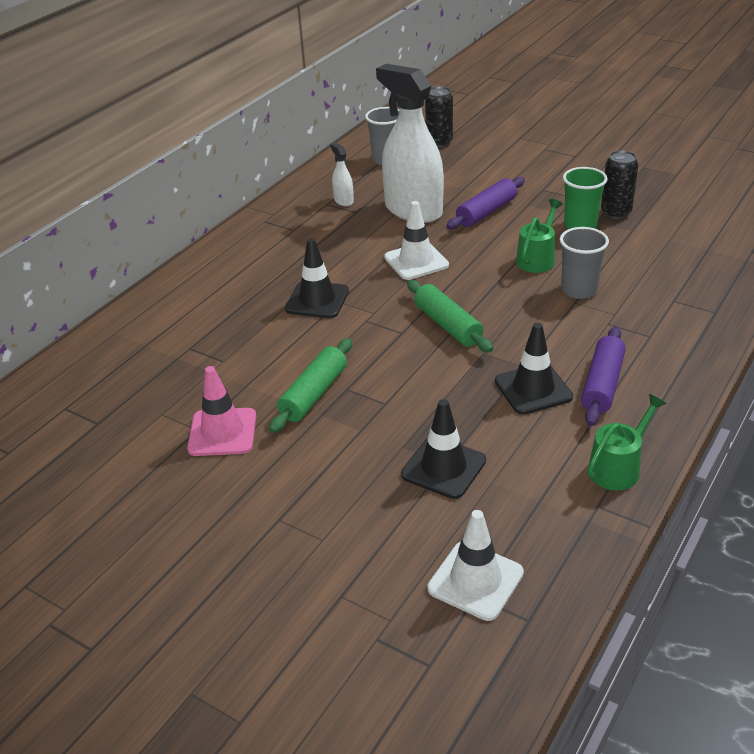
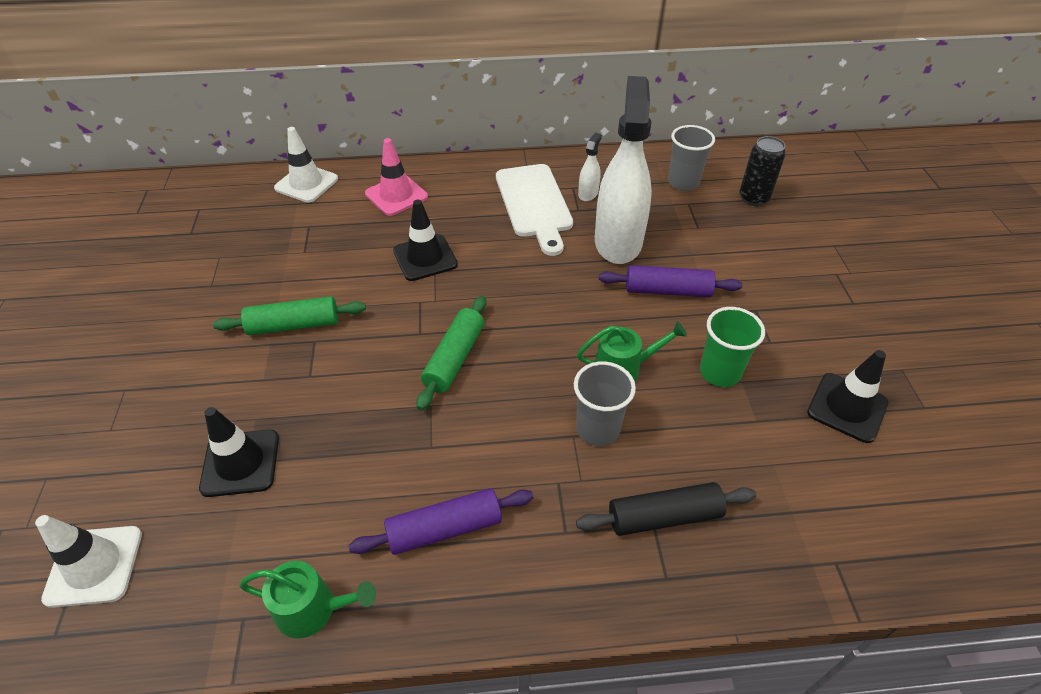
camera: 50 degrees right, 10 degrees up
(222, 432) = (214, 300): pink traffic cone -> pink traffic cone (396, 195)
(322, 227) = (534, 204): none -> white cutting board
(416, 261) = (537, 286): white traffic cone -> white traffic cone (306, 183)
(533, 389) = (398, 473): black traffic cone -> black traffic cone (847, 407)
(616, 213) = (777, 390): black can -> none
(671, 294) = (664, 516): none -> black rolling pin

